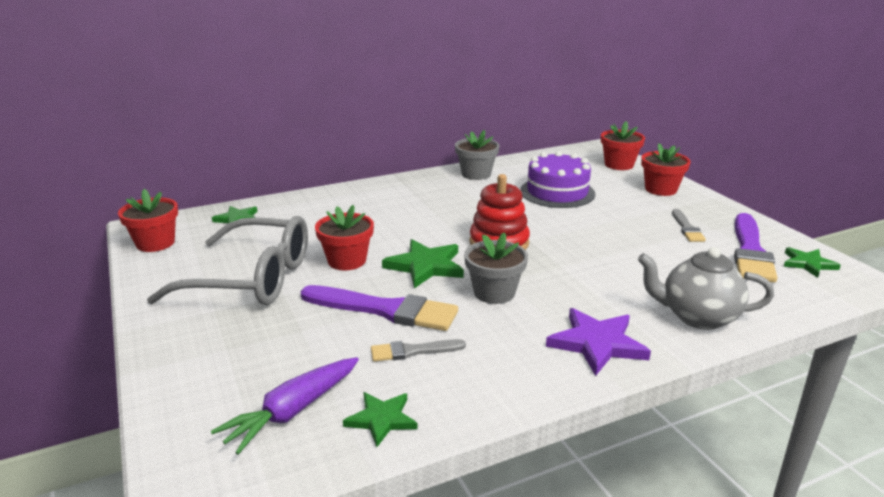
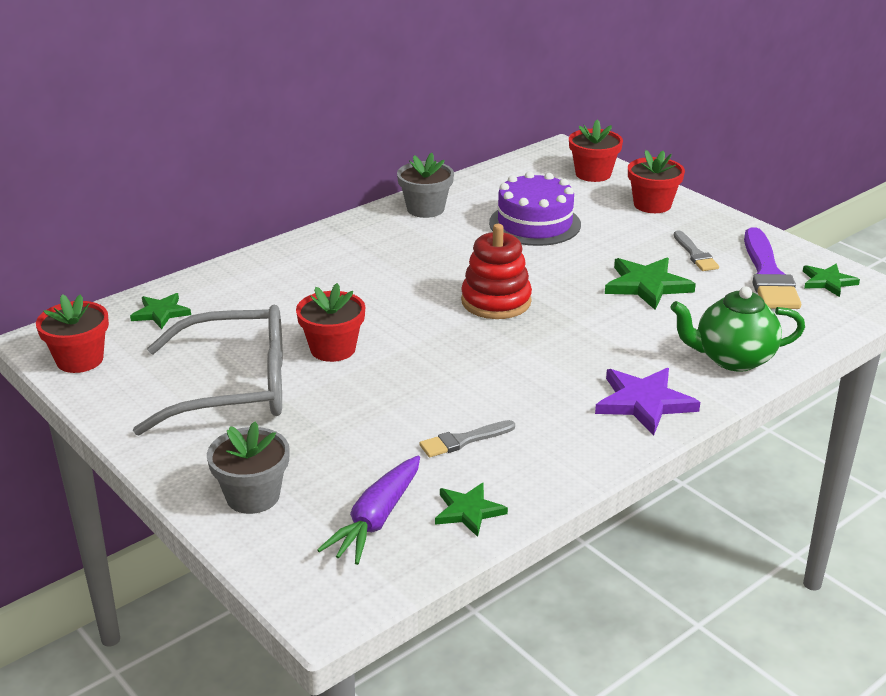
camera: 15 degrees left, 5 degrees up
(385, 310) = (410, 400): purple brush -> none
(425, 266) = (427, 342): green star -> green star (647, 285)
(494, 292) = (517, 363): grey flower pot -> grey flower pot (253, 496)
(697, 317) = (732, 359): grey teapot -> green teapot

